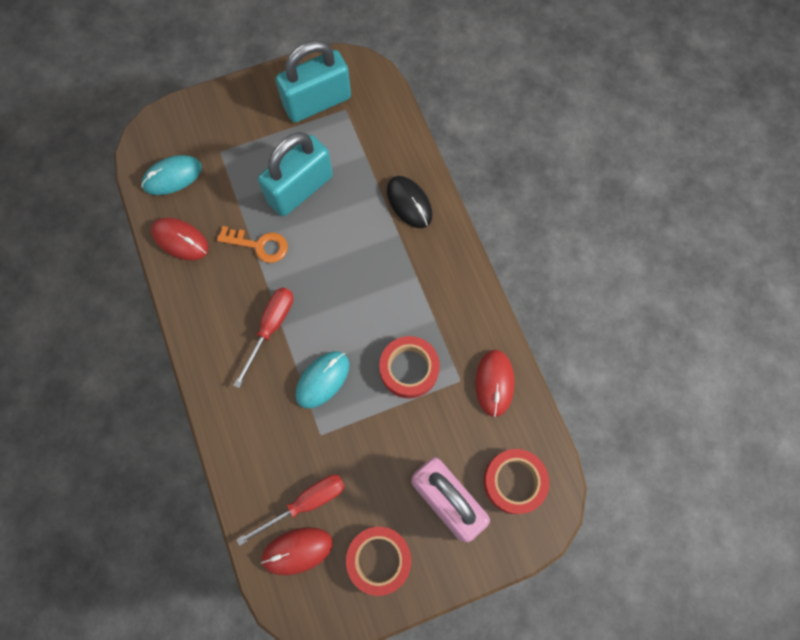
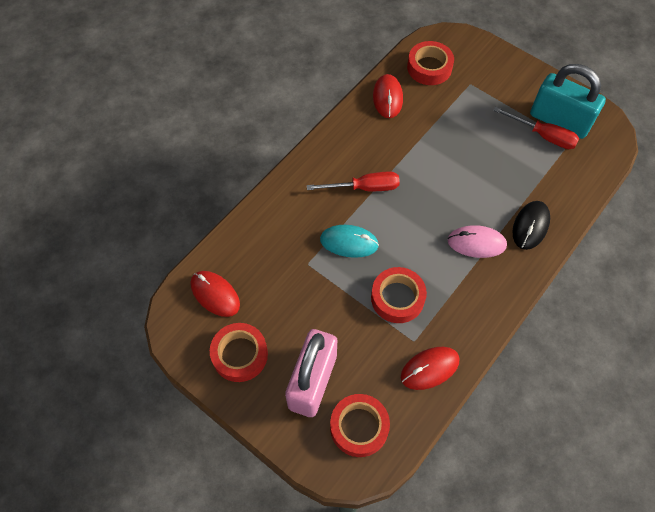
camera: 60 degrees right, 10 degrees down
(172, 176) = (429, 67): turquoise mouse -> red tape
(259, 245) = (420, 146): orange key -> none
(300, 189) = (482, 148): turquoise padlock -> none
(306, 503) = (252, 281): red screwdriver -> red screwdriver (543, 136)
(397, 261) = (476, 243): none -> pink mouse

